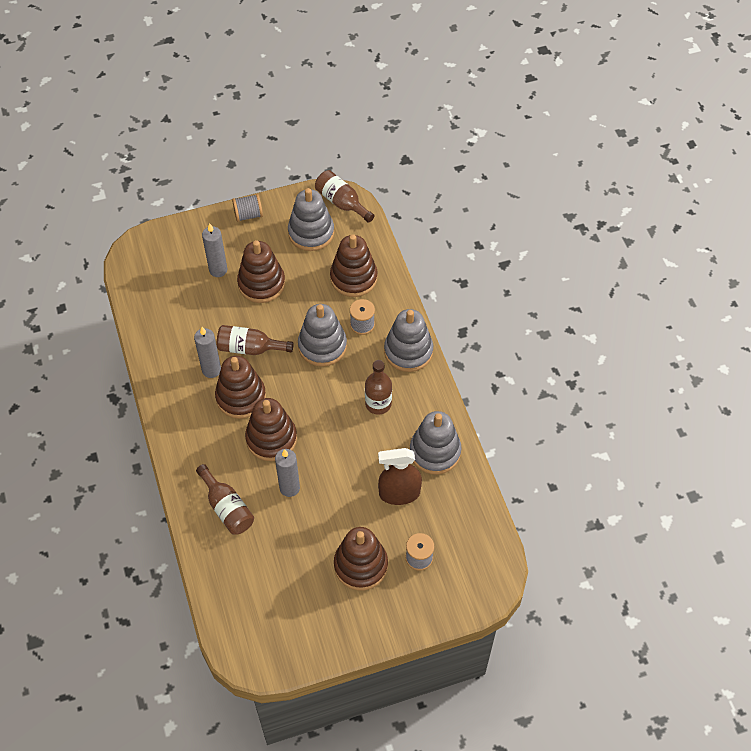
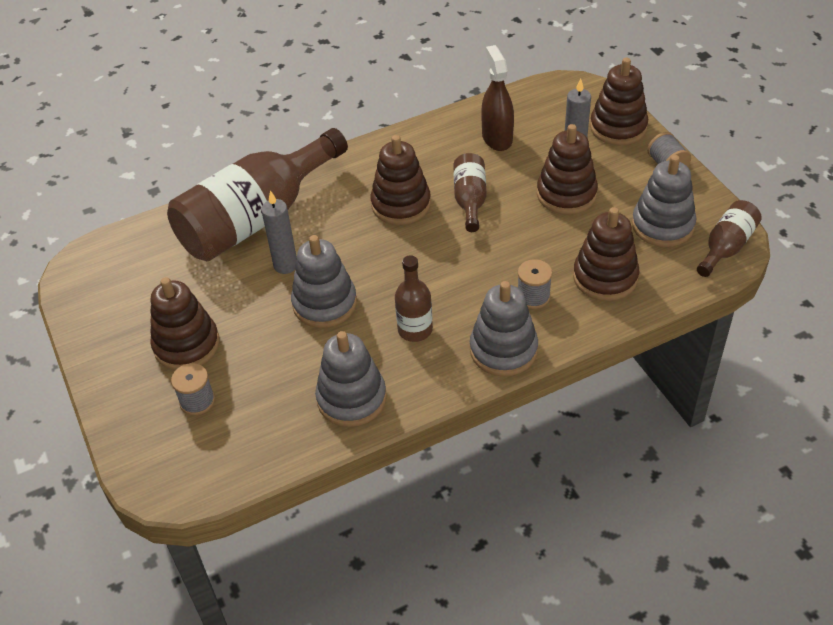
camera: 85 degrees right, 10 degrees down
(211, 370) = (432, 174): grey candle -> none
(227, 508) = (256, 218): brown bottle -> brown bottle, size x2.12
(271, 439) = (349, 239): brown stacking toy -> brown stacking toy (618, 127)
(322, 346) = (489, 263): grey stacking toy -> grey stacking toy (325, 303)
(399, 493) = (286, 369): brown spray bottle -> brown spray bottle (497, 138)

